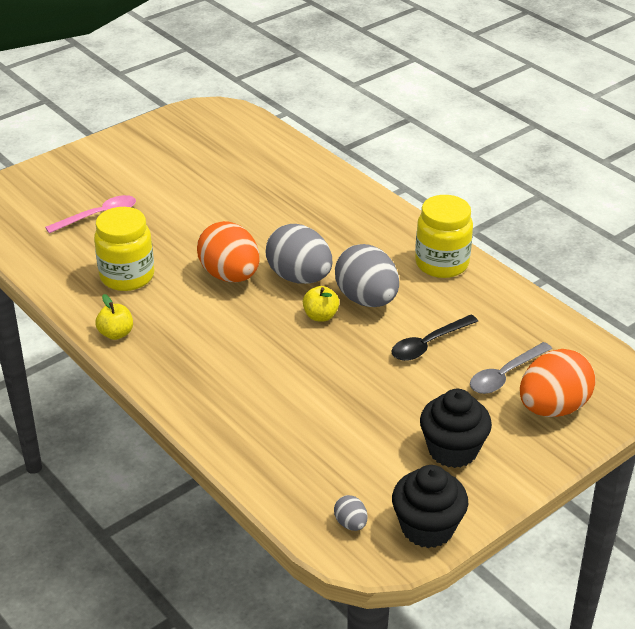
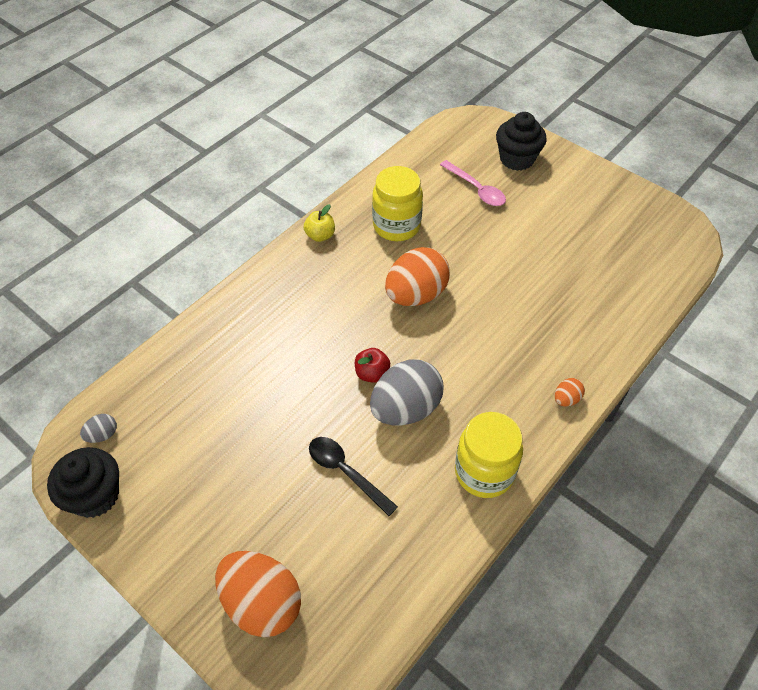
camera: 80 degrees right, 15 degrees up
(299, 277) = (427, 348): grey egg -> none
(320, 316) = (372, 373): yellow apple -> red apple
(378, 208) = (566, 399): none -> orange egg
(452, 450) = (194, 508): black cupcake -> black cupcake (517, 159)
(505, 375) = (308, 550): grey spoon -> none

